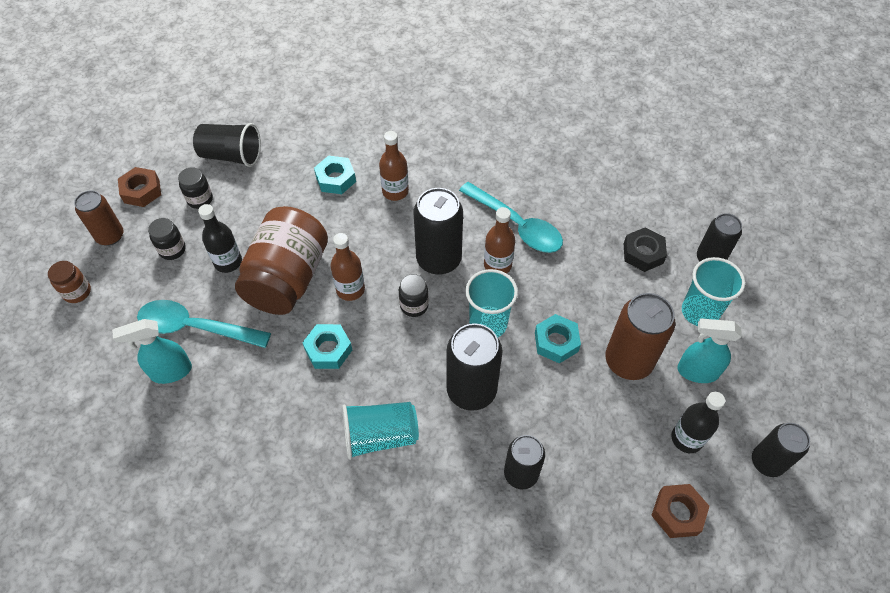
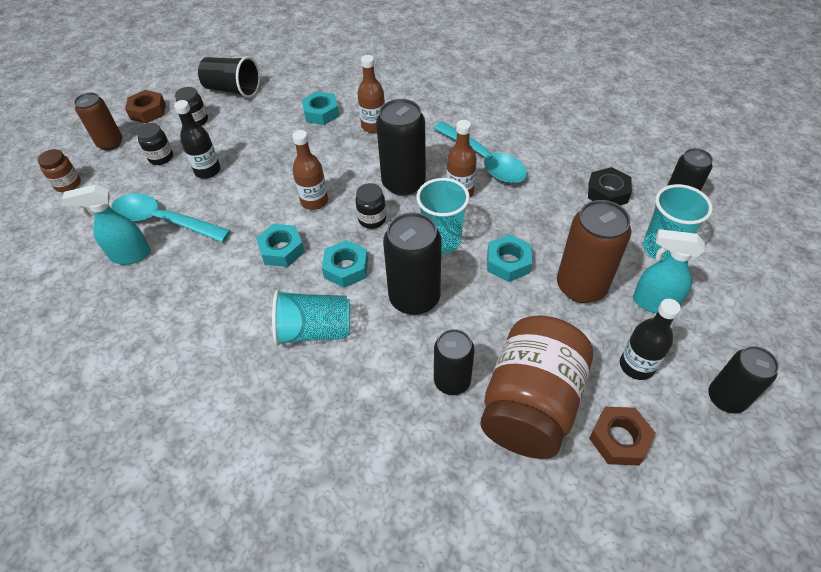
camera: 10 degrees right, 5 degrees down
(288, 278) = (258, 188): brown jar -> brown jar (531, 404)
(398, 364) = (346, 268): none -> turquoise nut

